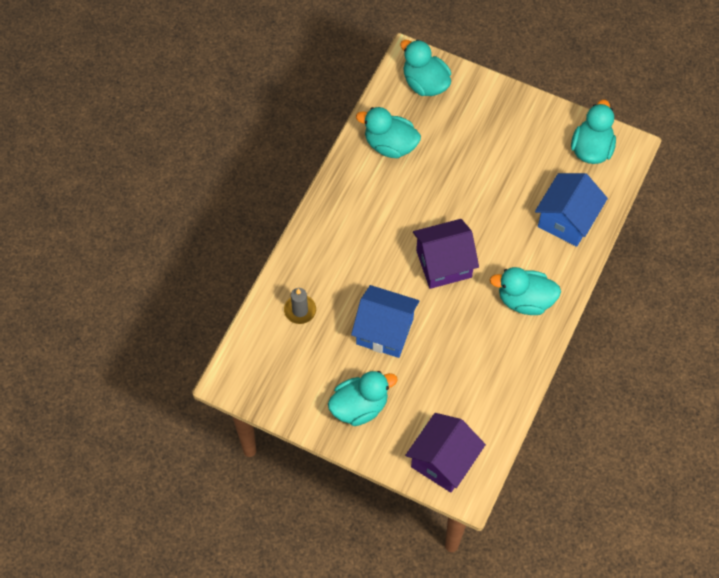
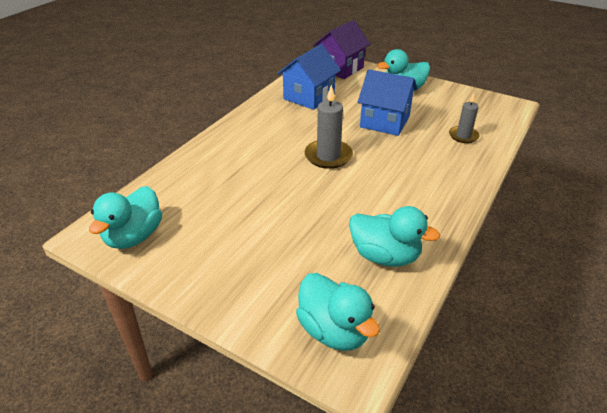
camera: 175 degrees left, 25 degrees down
(444, 264) = (328, 156): purple house -> grey candle
(525, 300) = (257, 132): turquoise duck -> none
(567, 220) = (194, 179): blue house -> blue house (309, 97)

